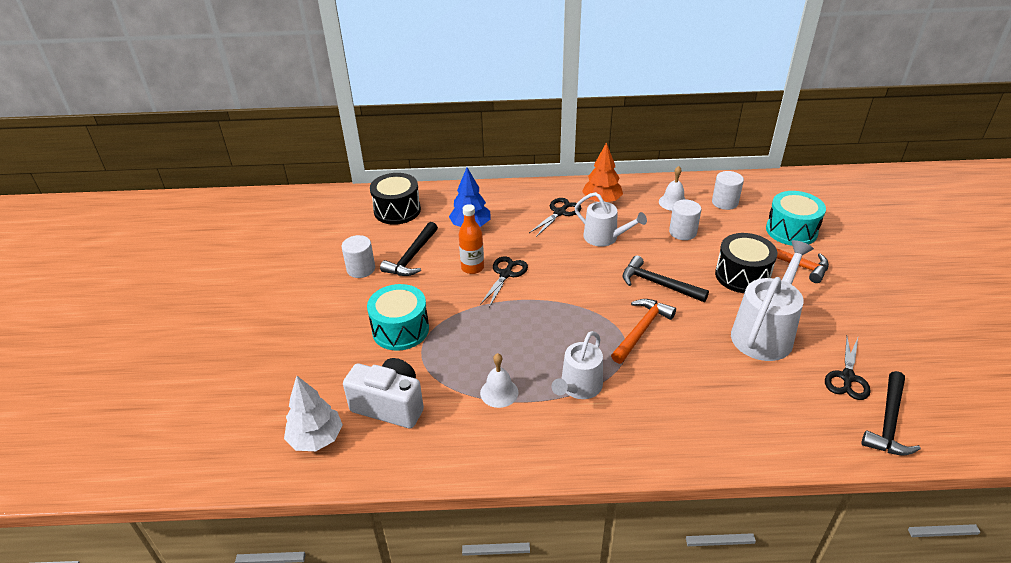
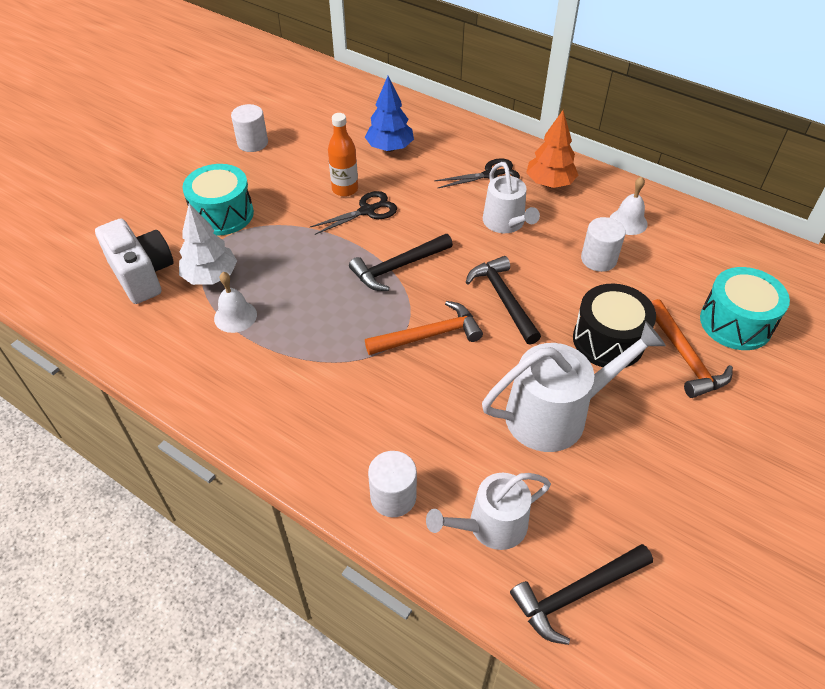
camera: 35 degrees right, 10 degrees up
(316, 439) = (64, 270): white tree -> white tree (211, 277)
(397, 210) = (342, 102): black drum -> none
(412, 257) = (305, 153): black hammer -> black hammer (397, 267)
(579, 387) = (306, 353): white watering can -> white watering can (491, 526)
(725, 202) = (691, 251): white cylinder -> white cylinder (393, 497)
(847, 377) = (591, 517): black scissors -> none

